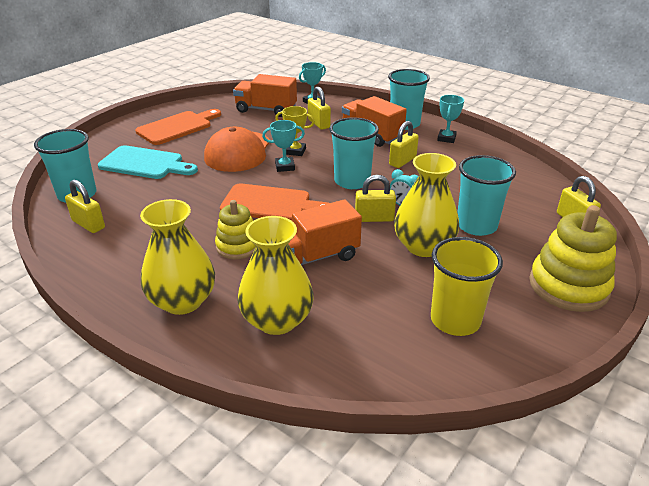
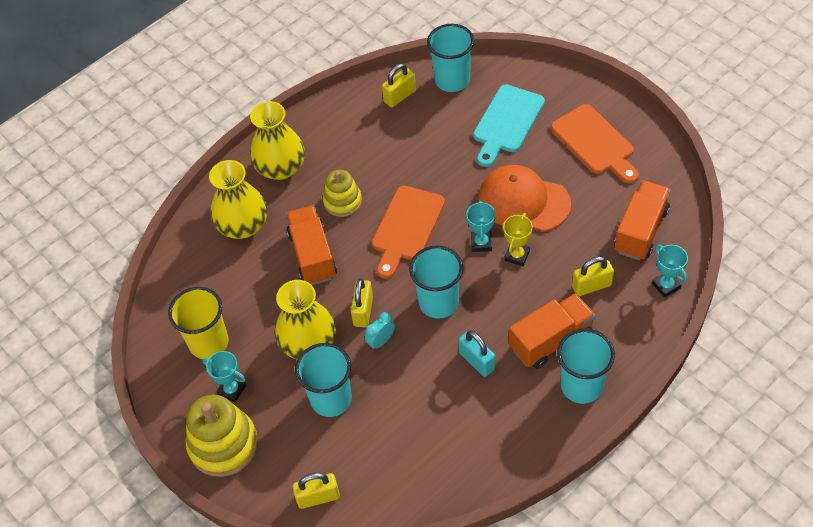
camera: 105 degrees right, 20 degrees up
(402, 161) = (477, 361): yellow padlock -> turquoise padlock
(446, 138) = (531, 426): turquoise trophy -> turquoise trophy (232, 390)

